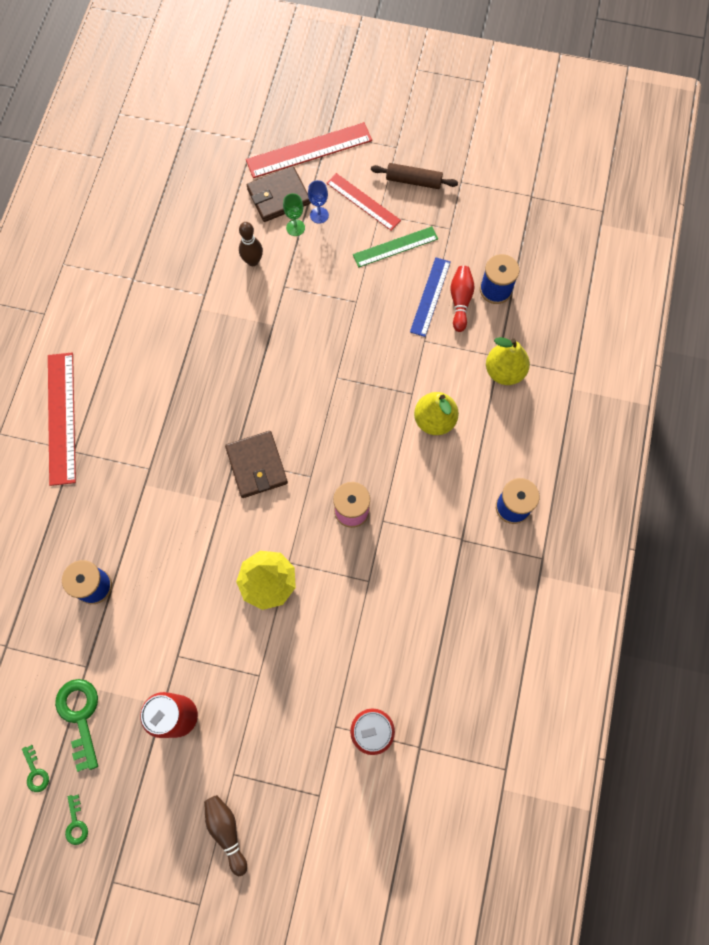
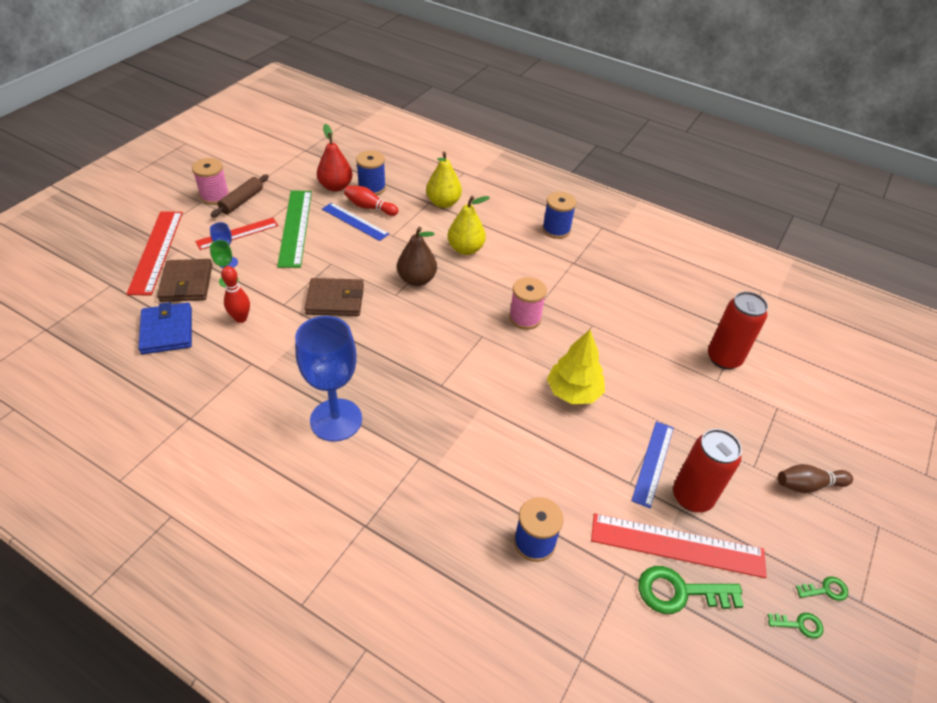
camera: 75 degrees left, 25 degrees down
(35, 772) = (739, 657): green key -> green key (826, 590)
(61, 418) = (317, 528): red ruler -> red ruler (677, 545)
(166, 388) = (336, 420): none -> blue goblet
(206, 673) = (652, 463): none -> blue ruler
(216, 213) = (167, 331): none -> blue wallet
(253, 261) = (241, 318): brown bowling pin -> red bowling pin
(257, 465) = (455, 370): brown wallet -> brown wallet (335, 300)
(366, 389) = (417, 279): none -> brown pear
(395, 246) = (295, 227): green ruler -> green ruler, size x1.52
(409, 154) = (215, 196): none -> pink spool
(480, 254) = (336, 187): none -> red pear

